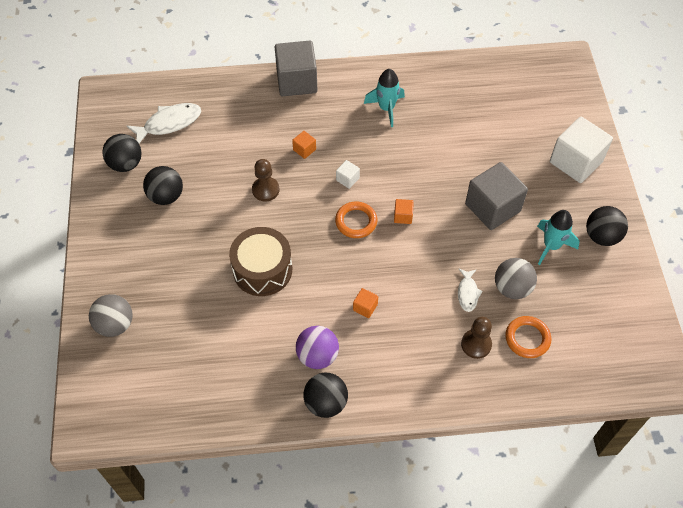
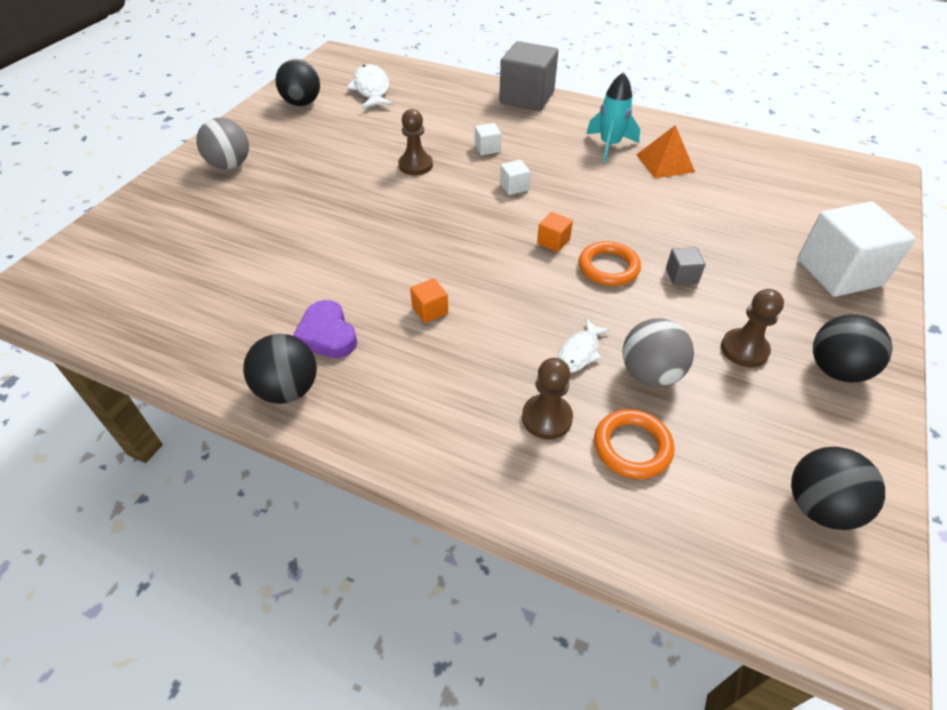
camera: 30 degrees right, 10 degrees down
(115, 324) = (154, 214): grey ball -> grey ball (230, 165)
(166, 196) = (313, 137): black ball -> black ball (819, 506)
(169, 123) = (371, 89): white fish -> white fish turned 105 degrees counterclockwise
(262, 270) = (346, 228): brown drum -> none
(304, 150) = (487, 148): orange cube -> white cube
(317, 356) = (327, 334): purple ball -> purple heart
(356, 222) = (491, 226): orange ring -> orange ring (608, 267)
(432, 110) = (665, 163): none -> orange pyramid
(492, 207) = (681, 276): grey cube -> grey cube, size x0.43
(551, 246) = (744, 349): turquoise rocket -> brown pawn

